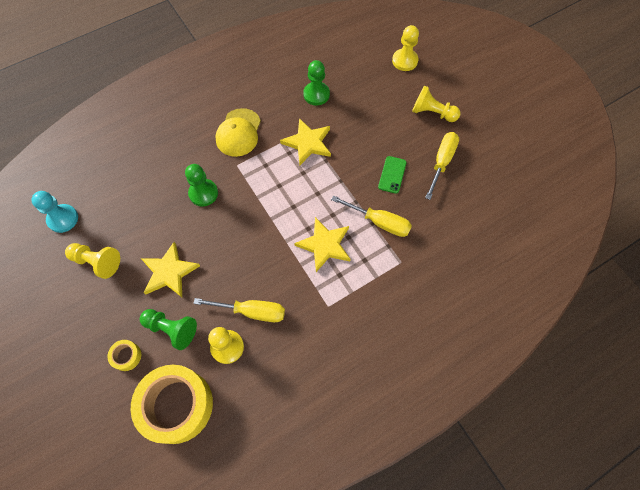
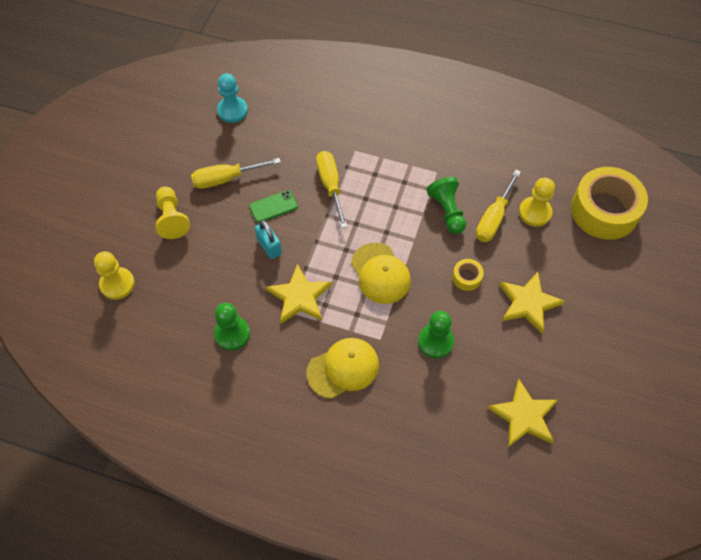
camera: 130 degrees left, 5 degrees down
(63, 219) = (582, 443): turquoise pawn -> turquoise pawn (232, 111)
(97, 262) = (582, 369): yellow pawn -> none
(126, 356) = (615, 273): yellow tape -> yellow tape (467, 277)
(171, 329) = (564, 260): green pawn -> green pawn (447, 211)
(251, 311) = (494, 218): yellow screwdriver -> yellow screwdriver turned 120 degrees counterclockwise
(280, 200) = (380, 273): none -> yellow cap
(324, 245) = (389, 209): yellow star -> yellow star (524, 416)
(361, 151) = (269, 247): none -> turquoise padlock

